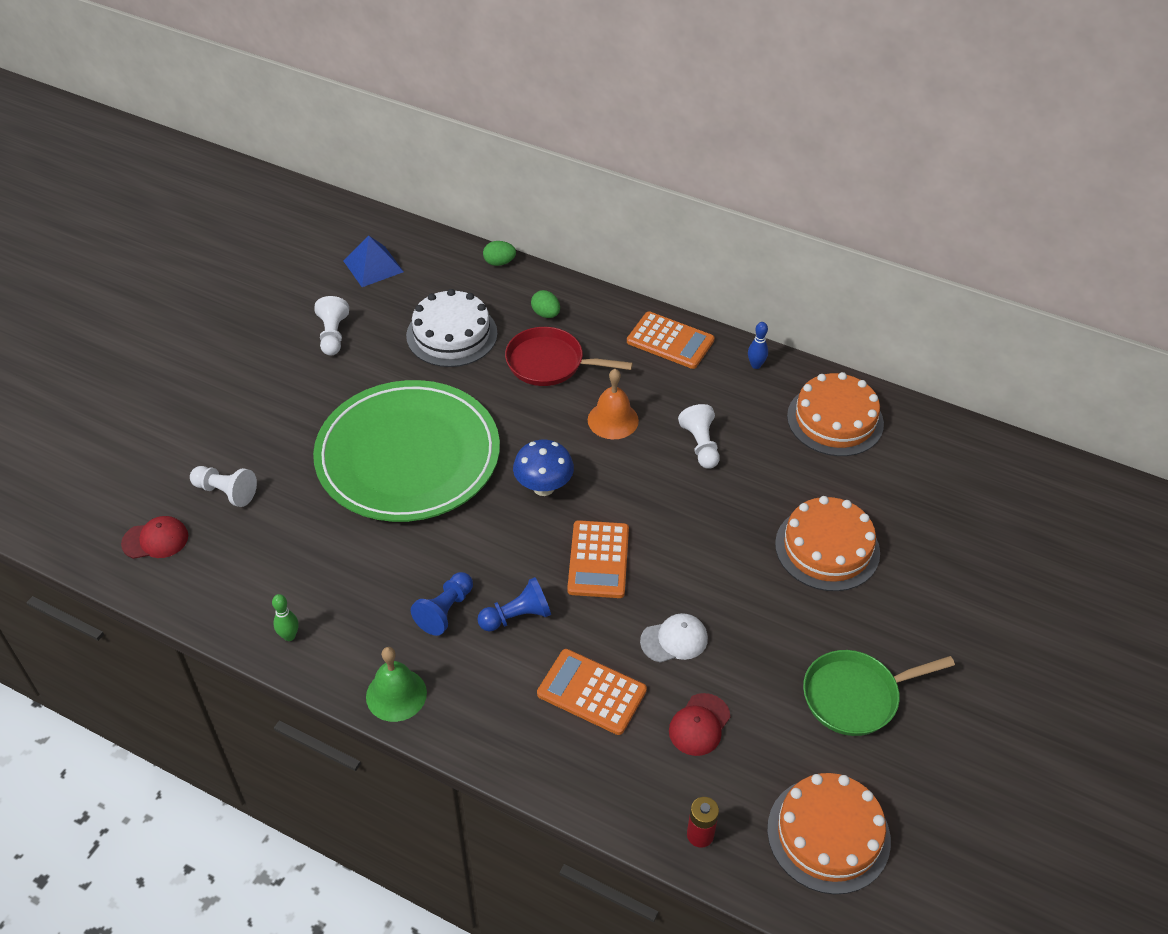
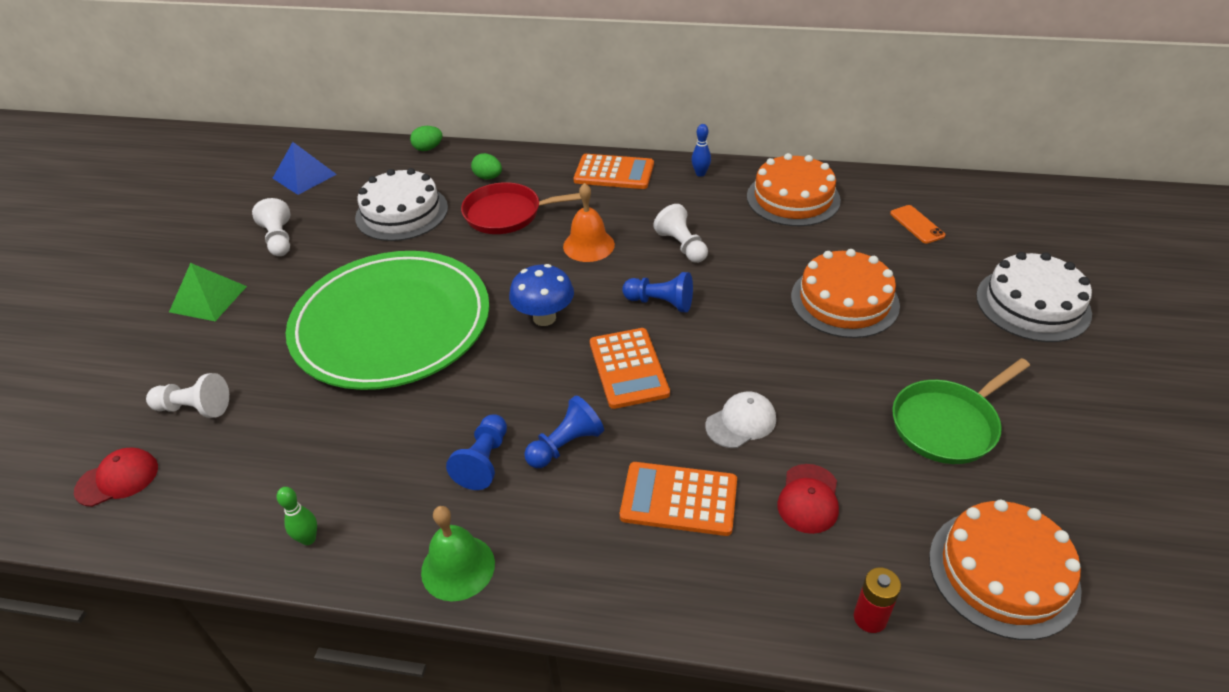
camera: 15 degrees left, 5 degrees down
(258, 384) = (208, 299): none -> green pyramid
(654, 501) = (660, 303): none -> blue pawn
(944, 484) = (917, 224): none -> orange phone
(1007, 603) = (1032, 304): none -> white cake

